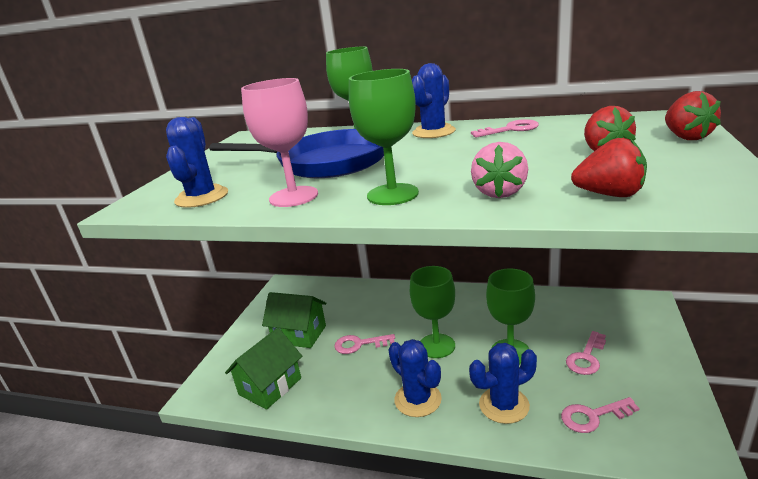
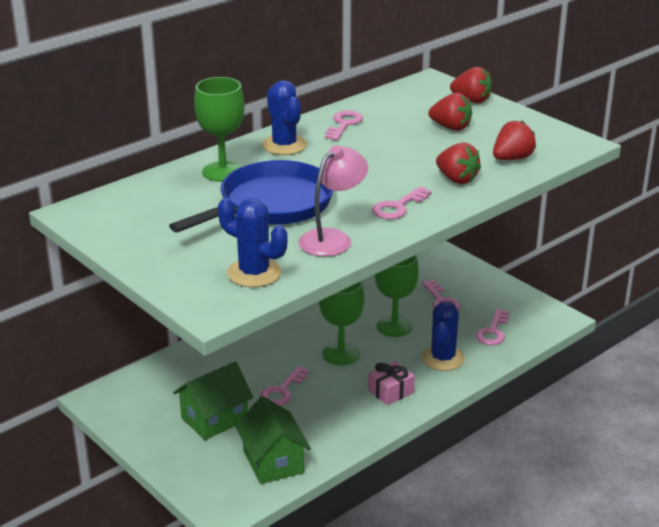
camera: 60 degrees left, 5 degrees up
(293, 197) = (332, 238): pink goblet -> pink lamp
(392, 194) = (398, 207): green goblet -> pink key
(418, 399) = (391, 391): blue cactus -> pink gift
(499, 192) = (456, 179): pink strawberry -> red strawberry

